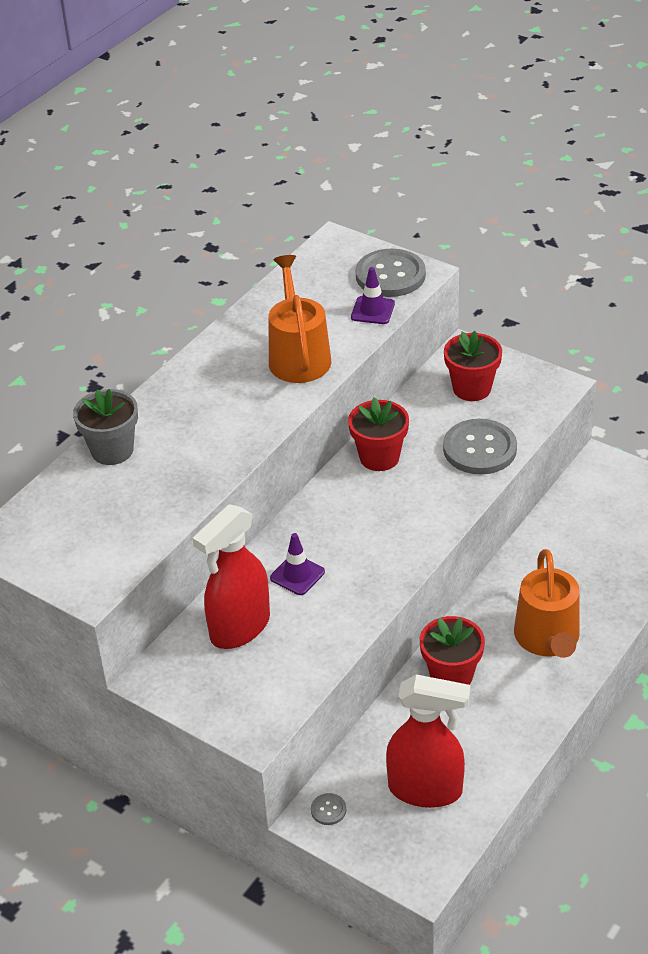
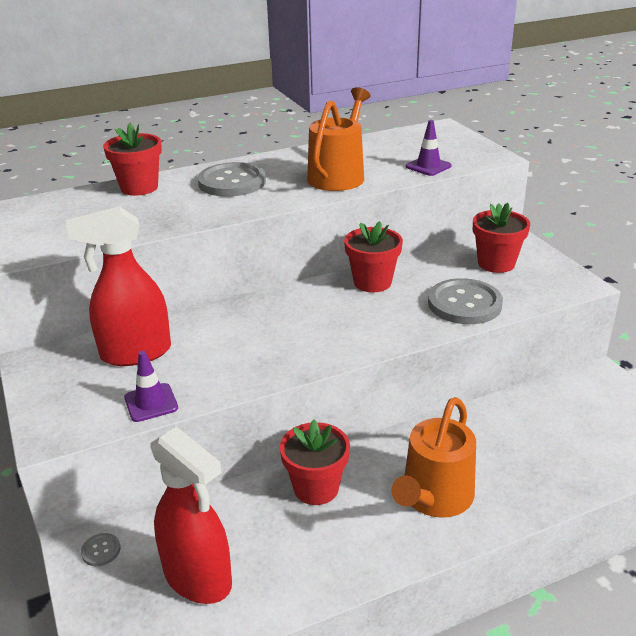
camera: 30 degrees right, 10 degrees down
(112, 450) = (139, 188): grey flower pot -> red flower pot
(297, 575) = (221, 335): purple traffic cone -> purple traffic cone (151, 403)
(390, 275) = (465, 152): grey button -> grey button (232, 182)

